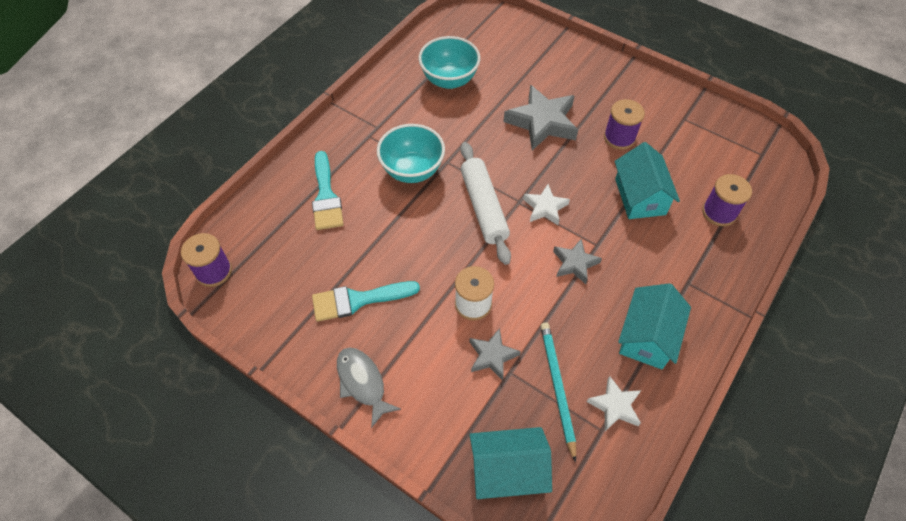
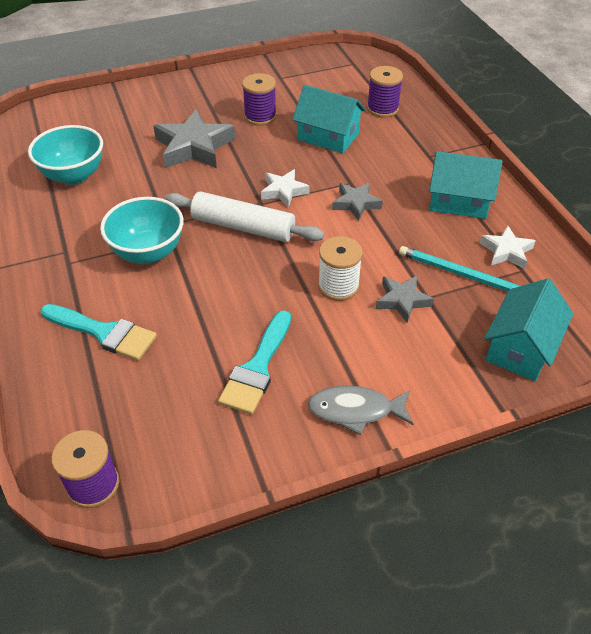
camera: 55 degrees left, 10 degrees down
(647, 337) = (459, 201): turquoise house -> turquoise house turned 45 degrees counterclockwise

